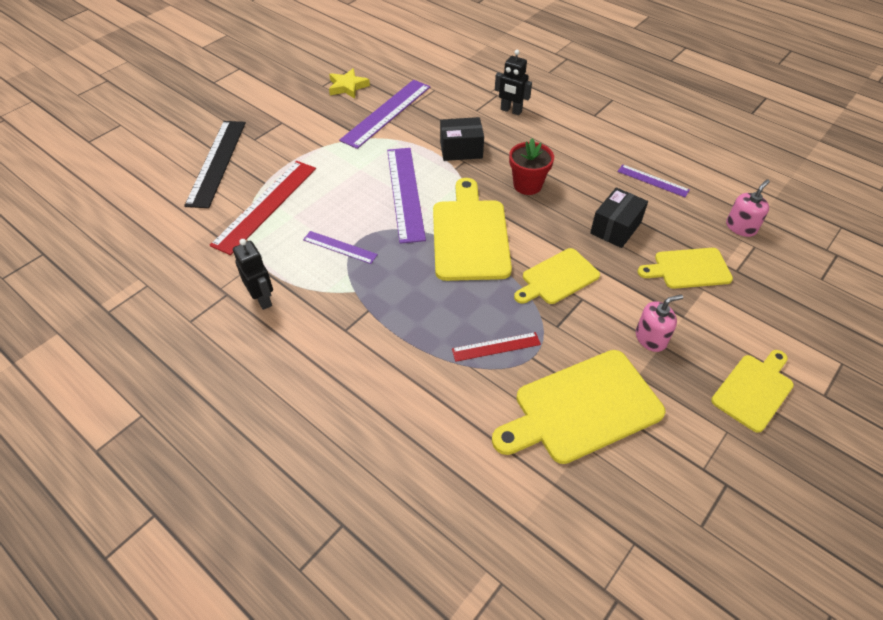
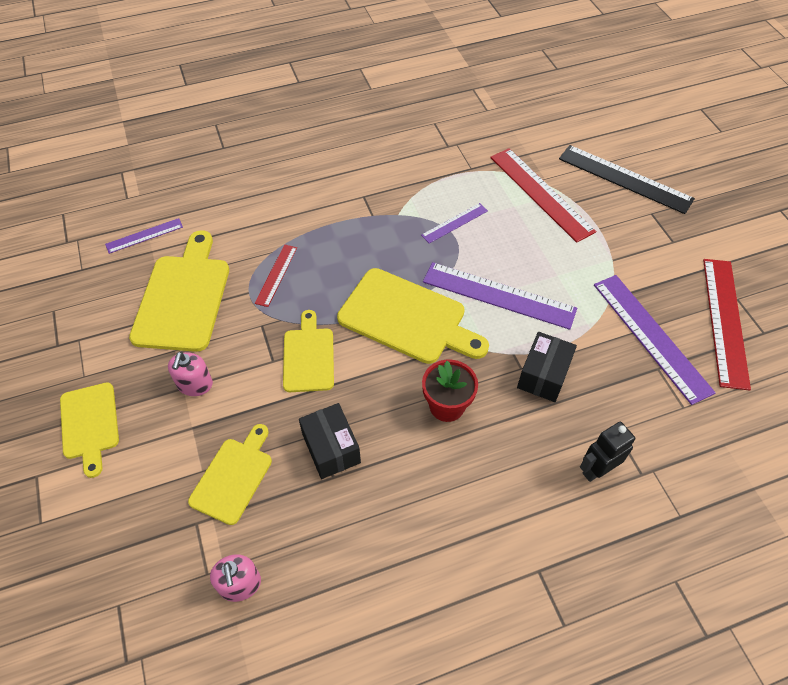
camera: 120 degrees right, 5 degrees up
(262, 299) = (428, 162): black robot -> none
(347, 87) = (725, 321): yellow star -> red ruler
(653, 181) = (373, 545): purple ruler -> purple ruler (144, 235)

